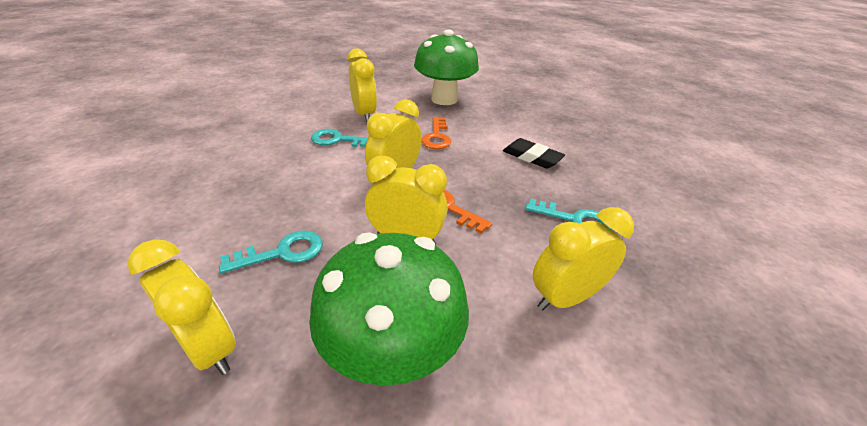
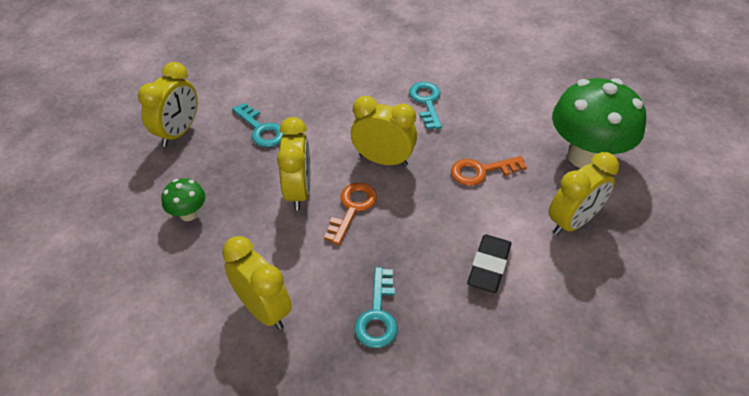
camera: 75 degrees right, 10 degrees up
(364, 114) = (492, 102): yellow clock -> yellow clock (572, 222)
(392, 354) = (188, 214): green mushroom -> green mushroom, size x0.45

